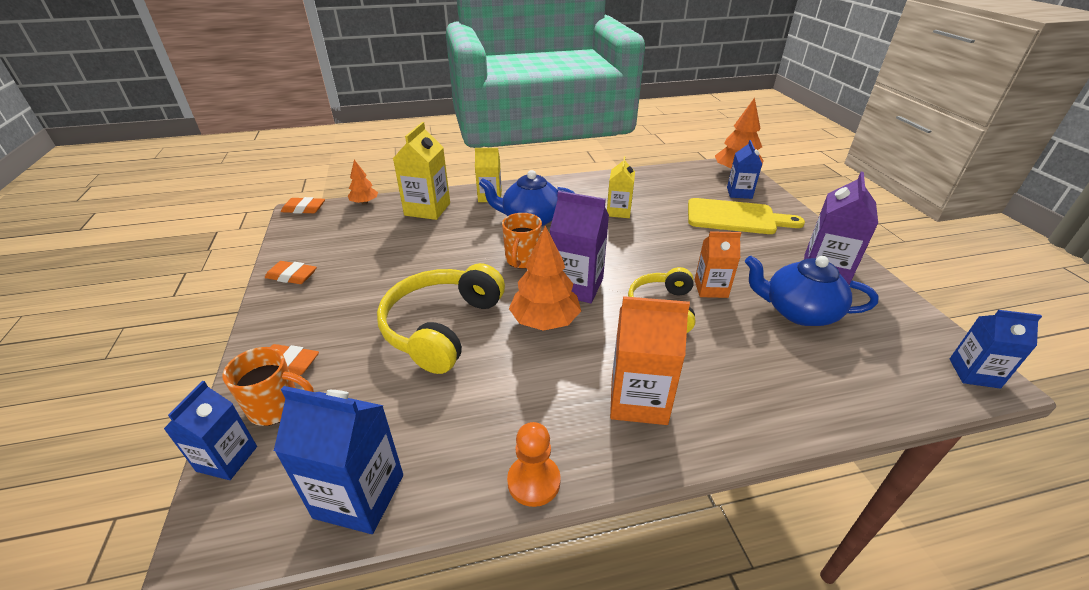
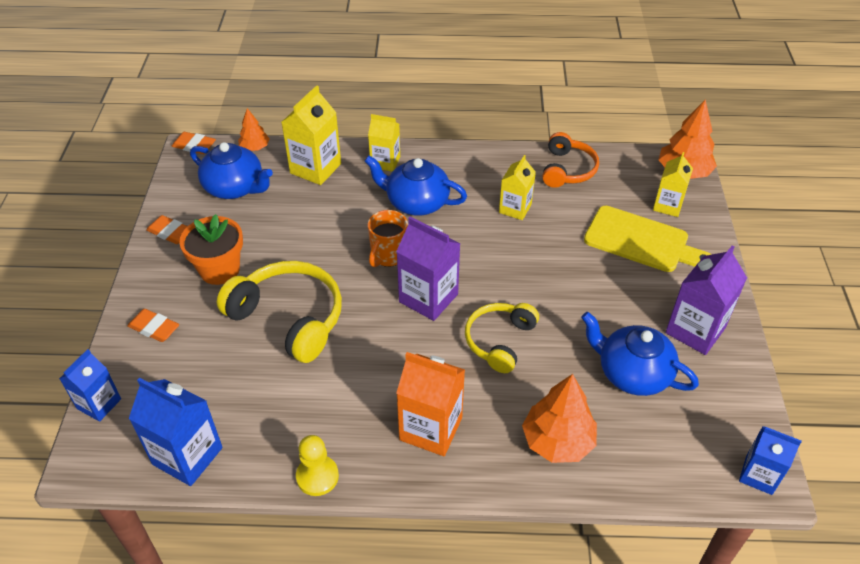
camera: 15 degrees right, 10 degrees up
(276, 408) = (139, 368): orange mug -> none
(353, 232) = (235, 187): none -> blue teapot
(353, 298) = (219, 269): none -> orange flower pot
(442, 327) = (289, 318): yellow headphones -> yellow headphones turned 90 degrees clockwise
(534, 481) = (317, 476): orange pawn -> yellow pawn
(545, 321) = (383, 331): orange tree -> orange tree (557, 441)
(646, 182) = (567, 169): none -> orange headphones
(711, 288) = (560, 328): orange carton -> none
(739, 193) = (667, 205): blue carton -> yellow carton

